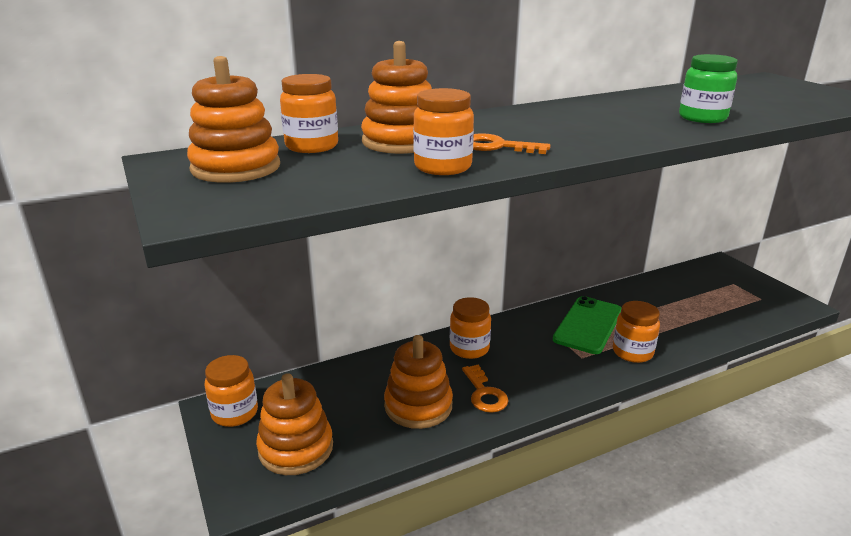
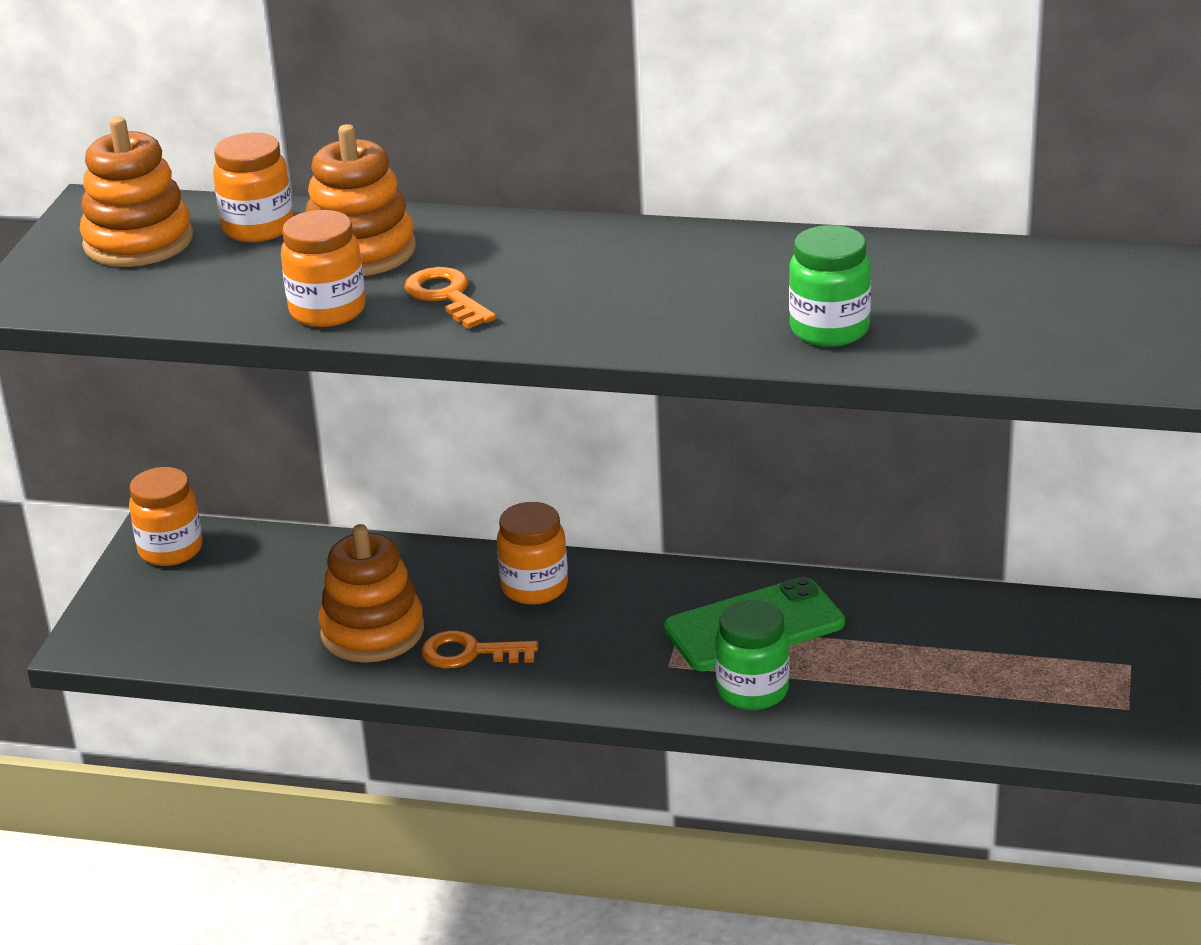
camera: 40 degrees right, 5 degrees up
(296, 448) = (189, 618): orange stacking toy -> none
(484, 393) = (469, 653): orange key -> orange key turned 75 degrees clockwise
(632, 352) = (752, 691): orange jar -> green jar

